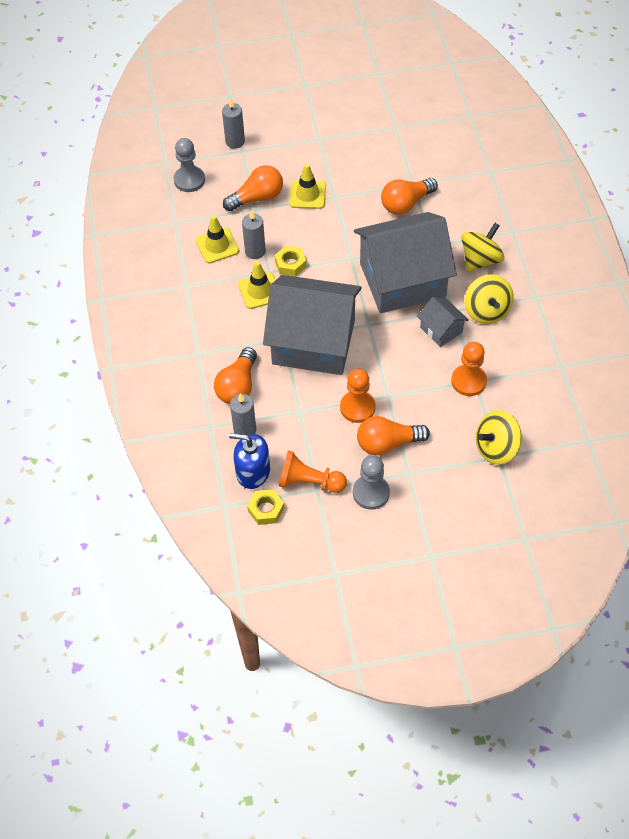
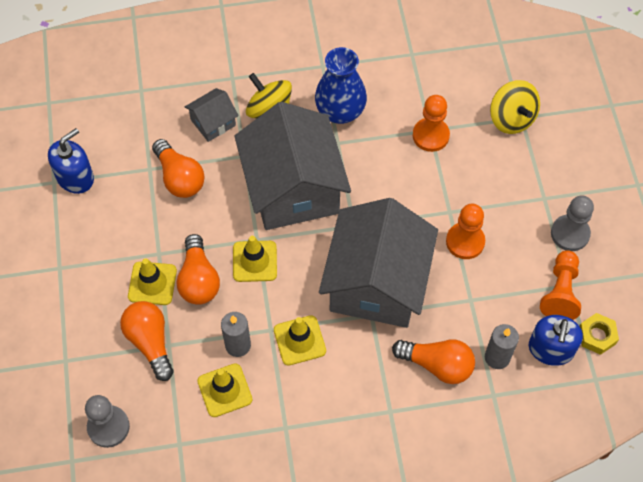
camera: 90 degrees left, 5 degrees up
(235, 142) = (48, 369): grey candle -> none
(290, 264) = (261, 305): yellow nut -> none
(330, 258) = (255, 261): none -> yellow traffic cone
(387, 443) = (509, 215): orange light bulb -> orange light bulb (198, 279)
(400, 139) = (75, 177): none -> blue soap dispenser
(441, 329) = (363, 155): grey house -> grey house (213, 122)
(486, 311) = (340, 111): yellow spinning top -> blue vase

